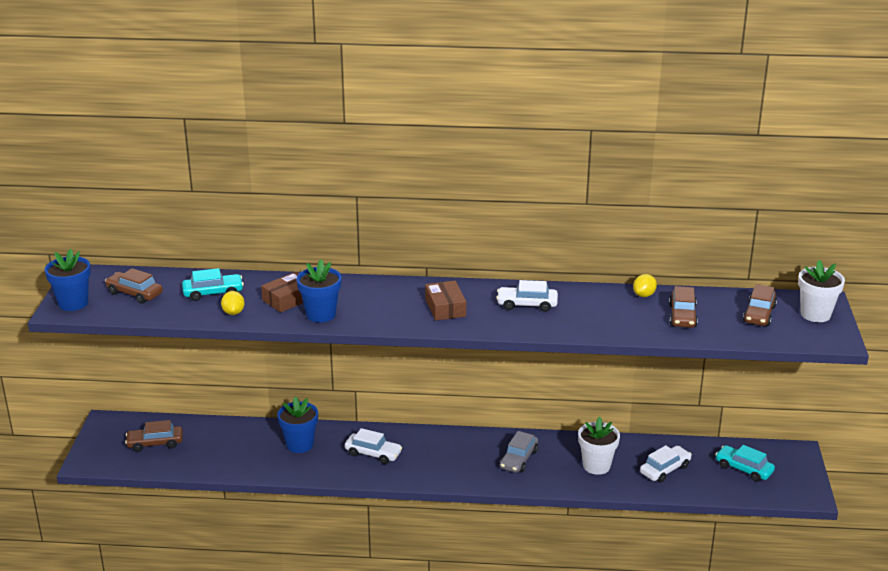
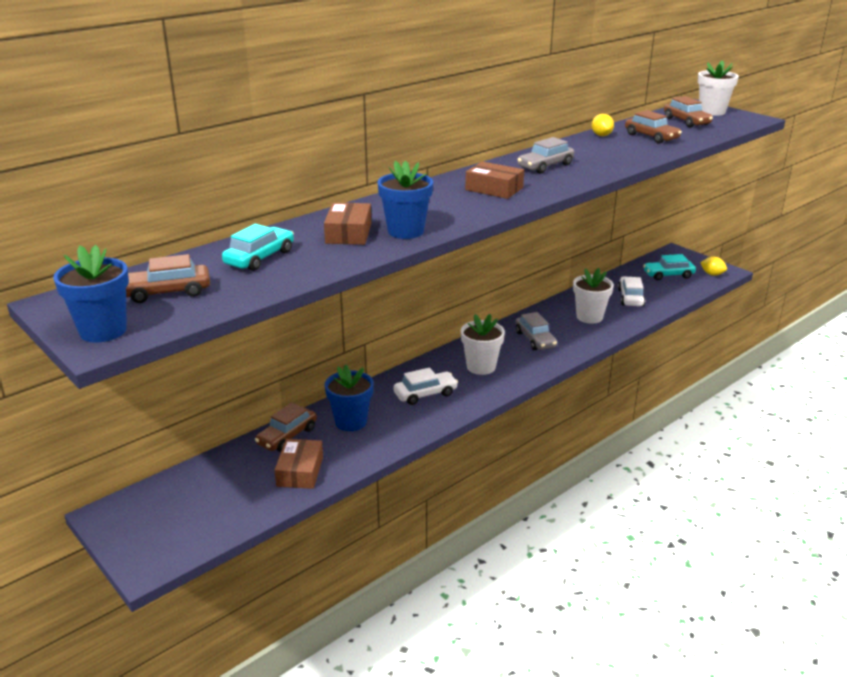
camera: 45 degrees left, 0 degrees up
(155, 443) = (201, 501): brown car -> brown car (287, 436)
(225, 458) = (300, 471): none -> brown box
(233, 312) = (318, 262): yellow lemon -> yellow lemon (712, 274)
(442, 457) = (481, 367): none -> white flower pot
(527, 304) = (545, 166): white car -> grey car

